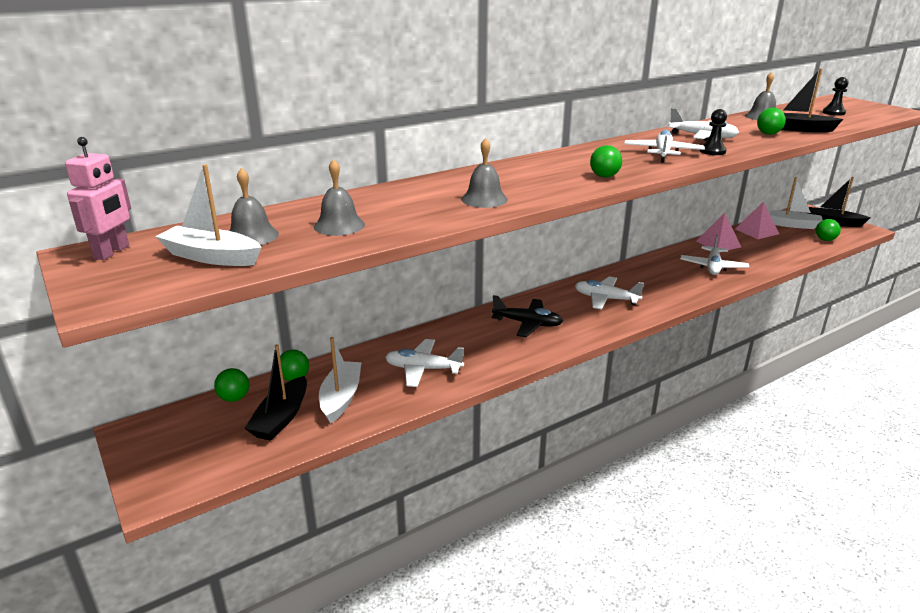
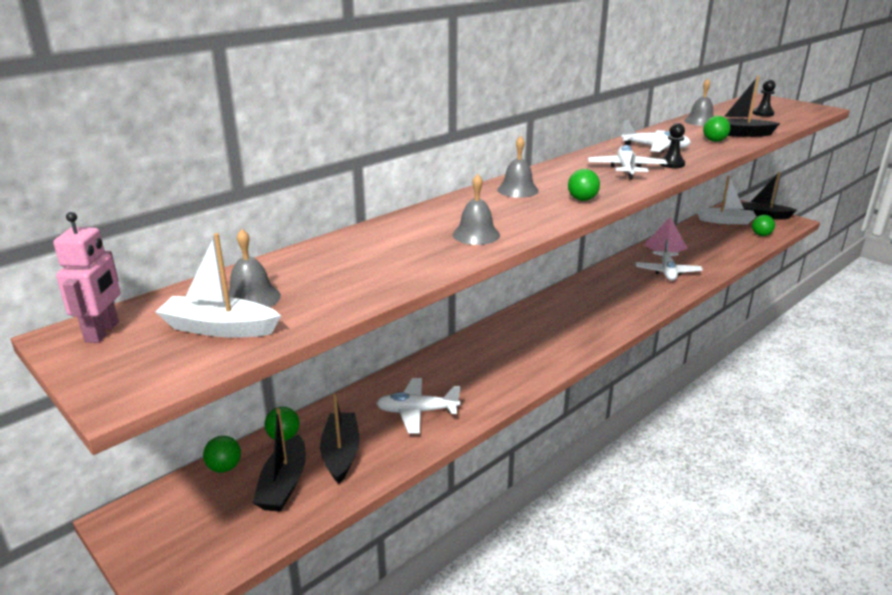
camera: 10 degrees left, 0 degrees up
(339, 225) = (340, 278): grey bell -> grey bell (517, 190)
(341, 398) = (341, 453): white boat -> black boat
(527, 324) = (507, 350): black plane -> none
(606, 299) = (576, 315): white plane -> none
(756, 231) = (696, 230): pink pyramid -> none

